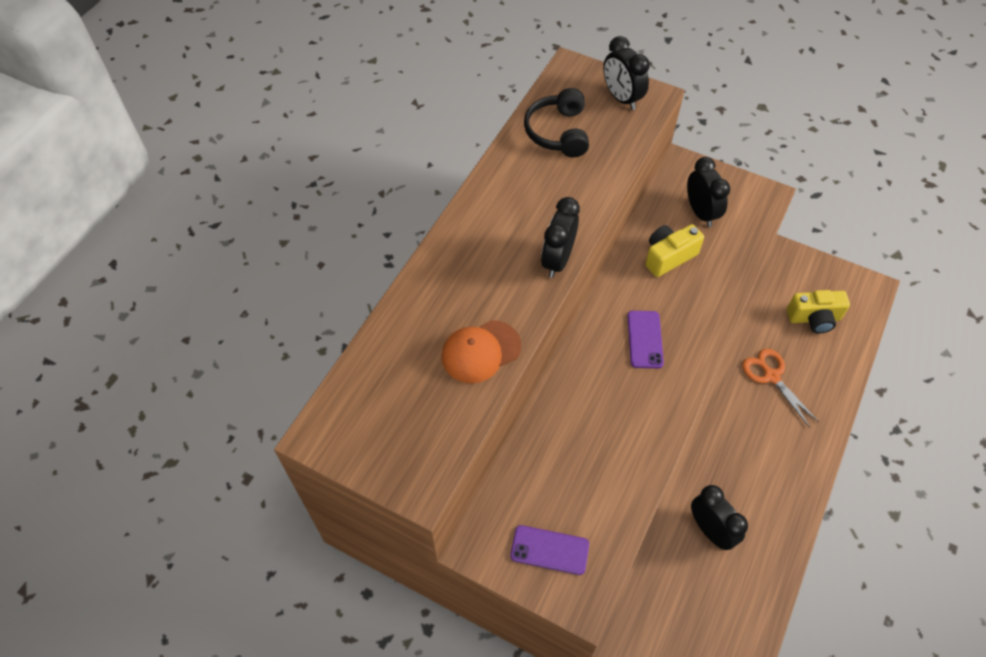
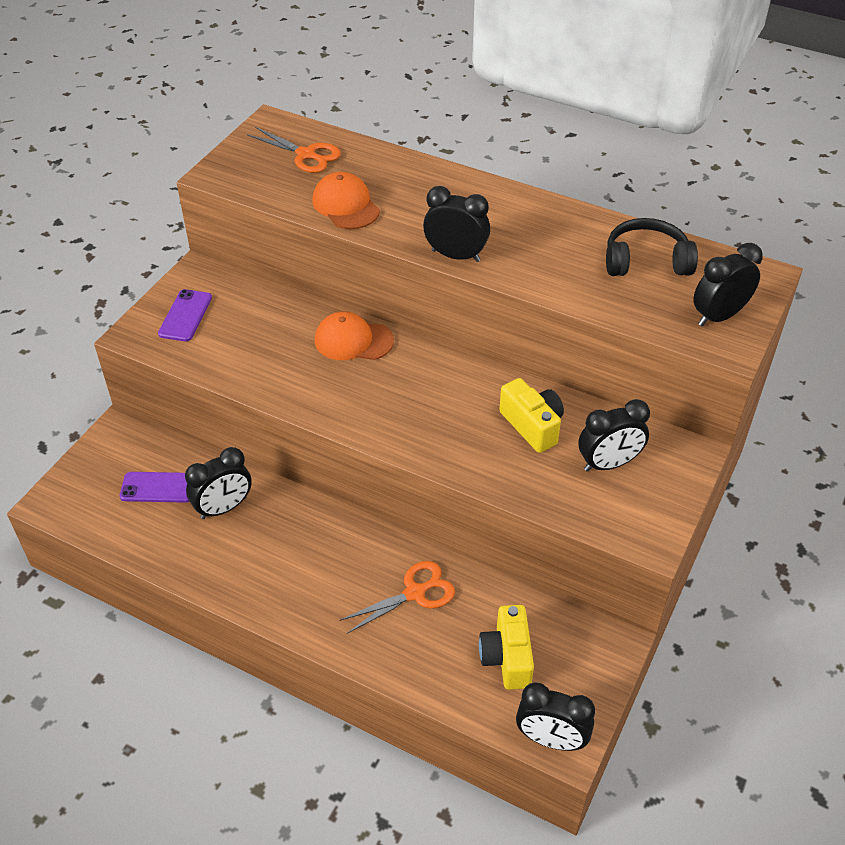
camera: 90 degrees right, 10 degrees down
(388, 394) = (306, 155): none -> orange scissors
(578, 388) = (353, 340): none -> orange cap
(645, 339) = (412, 396): purple phone -> purple phone (158, 487)
(869, 297) = (551, 739): none -> black clock

